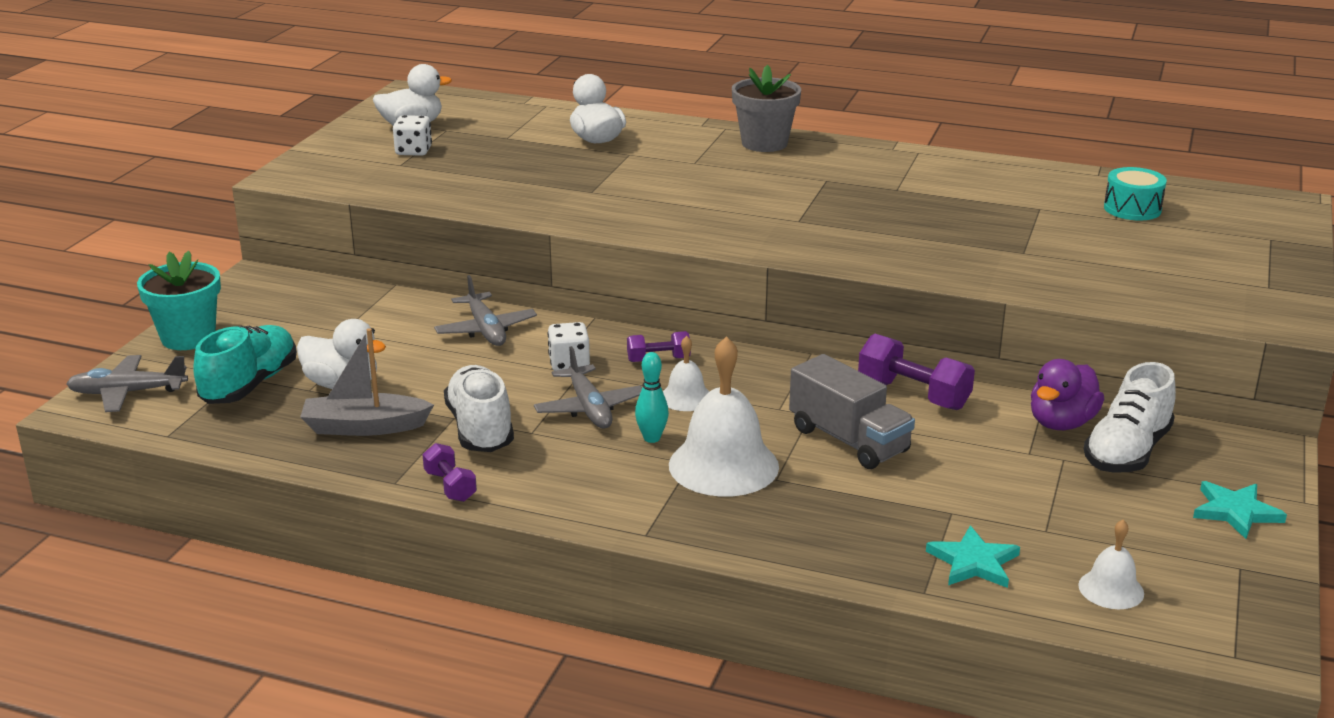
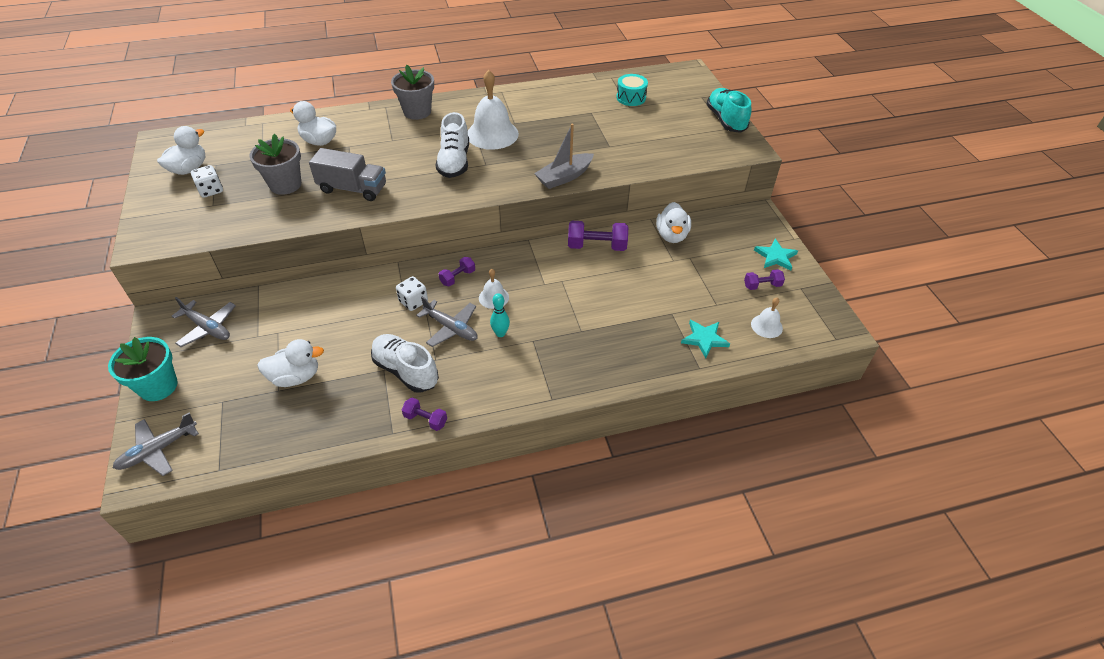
camera: 35 degrees left, 20 degrees up
(250, 384) = (236, 404): turquoise shoe -> turquoise shoe (726, 120)
(365, 427) = (338, 402): grey boat -> grey boat (564, 177)
(486, 330) = (345, 297): grey plane -> grey plane (208, 328)
(506, 169) = (285, 185): none -> grey flower pot
(723, 465) = (550, 334): white bell -> white bell (492, 134)
(848, 440) = (592, 289): grey truck -> grey truck (353, 189)
(1061, 423) = (671, 235): purple duck -> white duck
(1127, 452) = (710, 241): white shoe -> white shoe (454, 162)
(1163, 538) = (762, 285): none -> purple dumbbell

